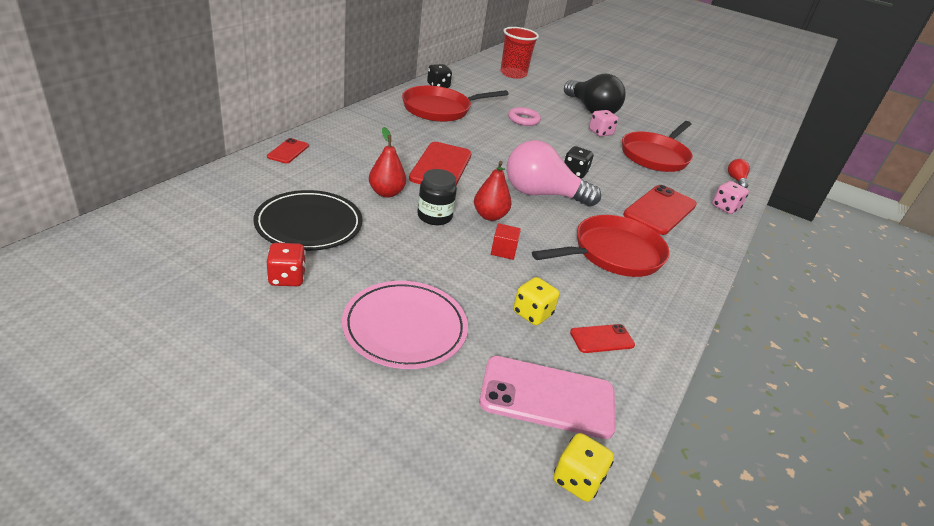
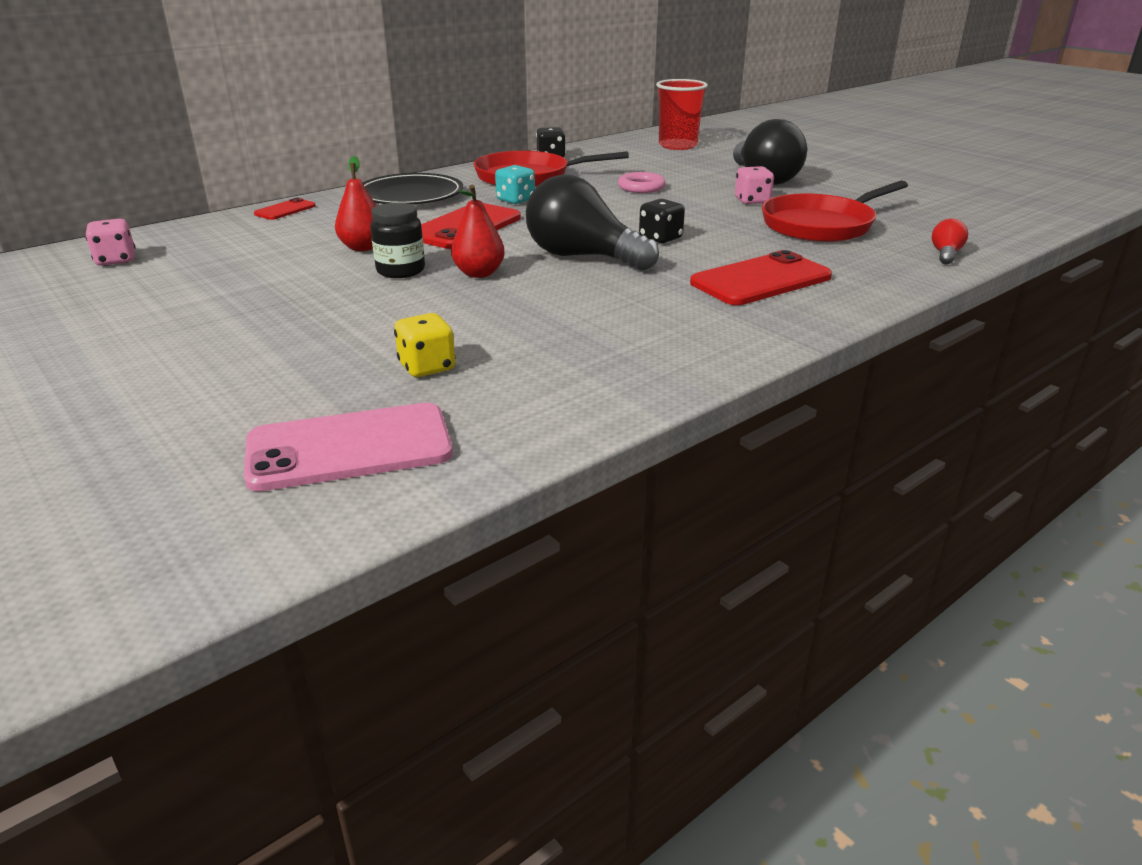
camera: 25 degrees right, 5 degrees down
(287, 278) = (153, 312): red dice -> none
(309, 224) = (234, 270): black plate -> black plate (410, 195)
(405, 328) = (239, 364): pink plate -> none
(452, 135) = (515, 200): none -> turquoise dice
(503, 251) = (458, 306): red cube -> none
(542, 194) = (583, 257): pink light bulb -> black light bulb
(547, 397) = (349, 448): pink phone -> pink phone turned 45 degrees counterclockwise
(577, 480) = (291, 533): yellow dice -> none
(602, 339) = (502, 401): red phone -> none
(613, 253) = (625, 319): red pan -> none
(725, 208) = (887, 283): pink dice -> pink dice (116, 260)

